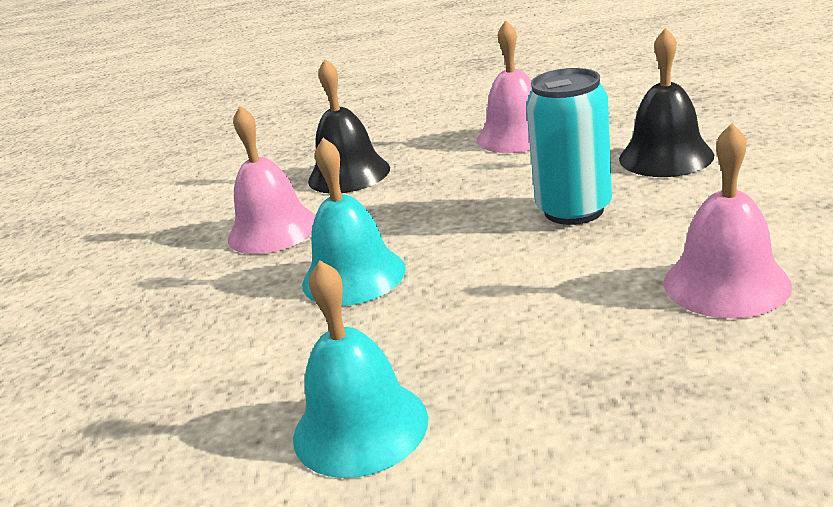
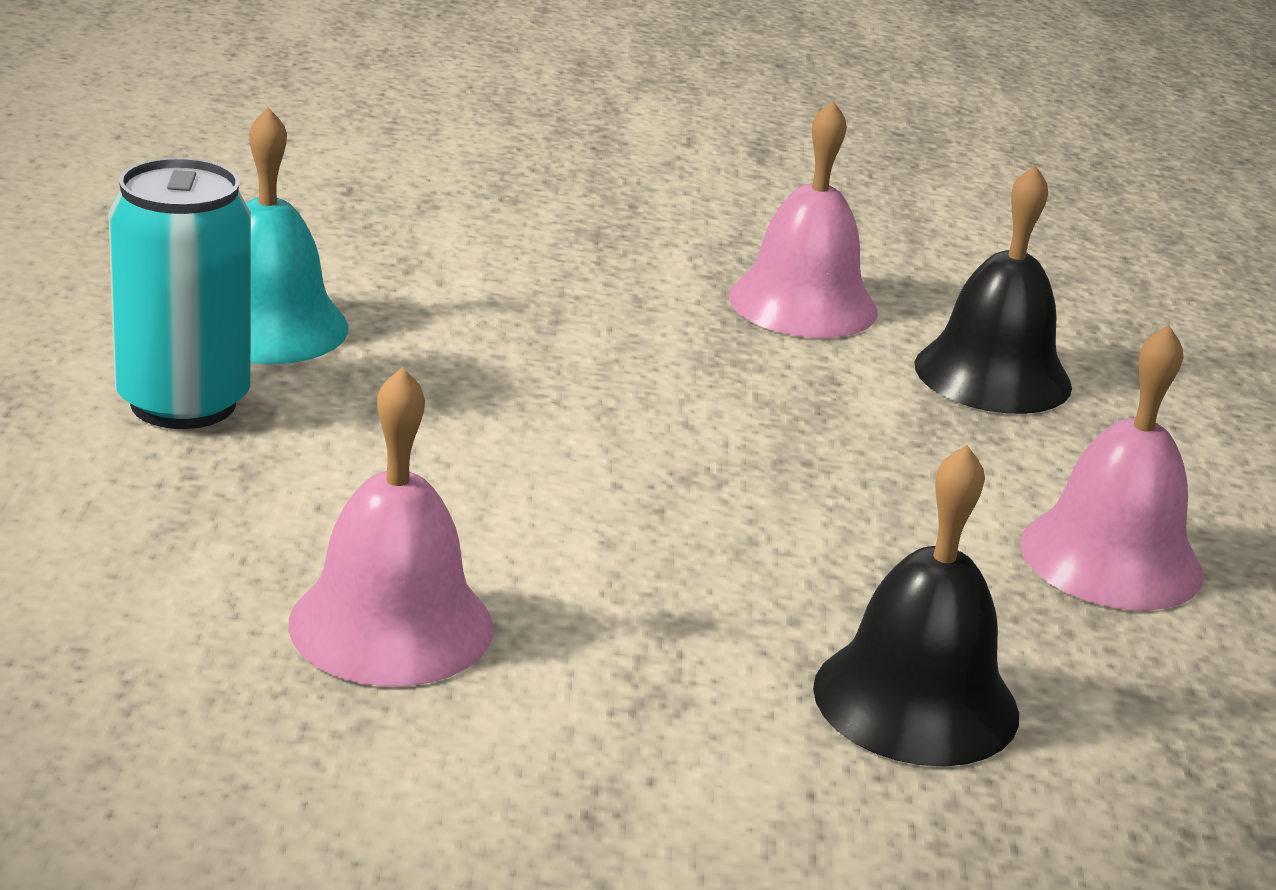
camera: 85 degrees right, 0 degrees up
(353, 276) = (616, 349): turquoise bell -> none
(573, 210) = (725, 551): turquoise can -> turquoise can (183, 403)

